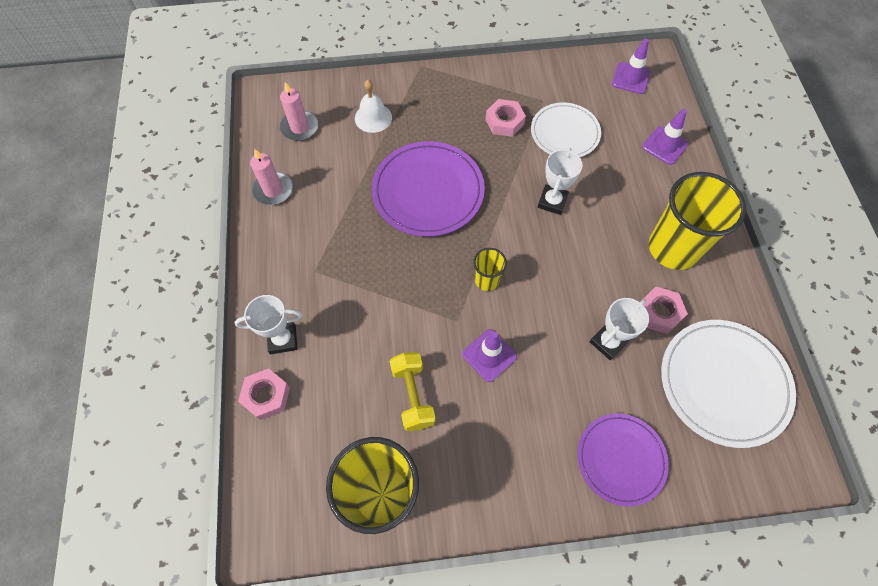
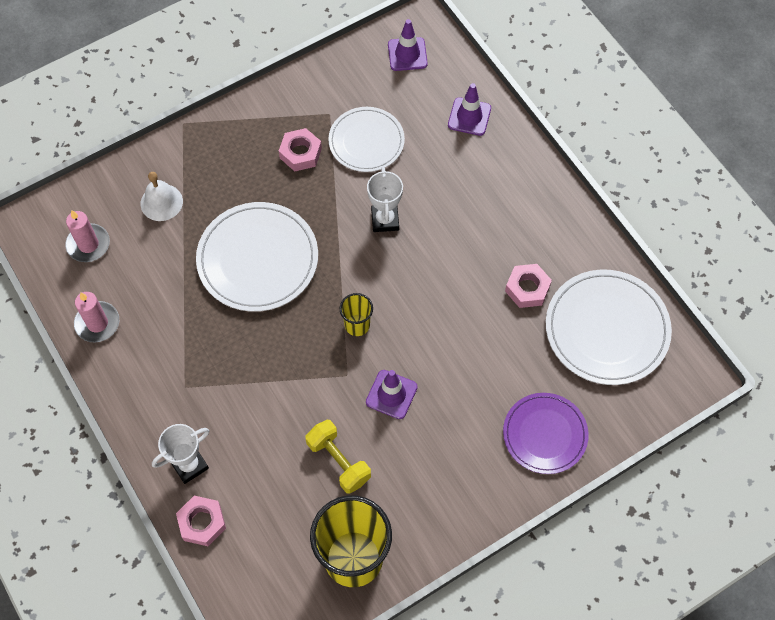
camera: 25 degrees left, 0 degrees up
(428, 191) = (258, 259): purple plate -> white plate
(608, 342) = (493, 336): white trophy -> none
(673, 248) = (517, 220): yellow cup -> none

